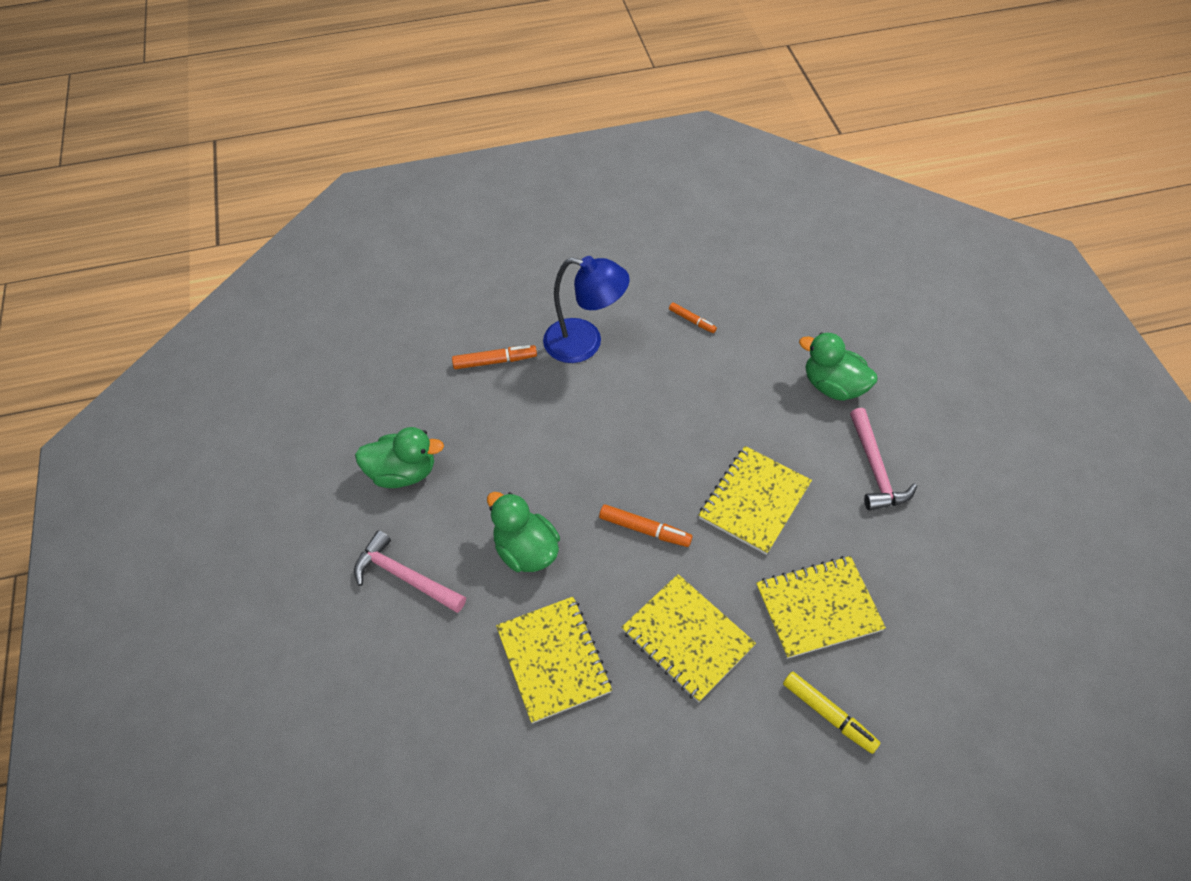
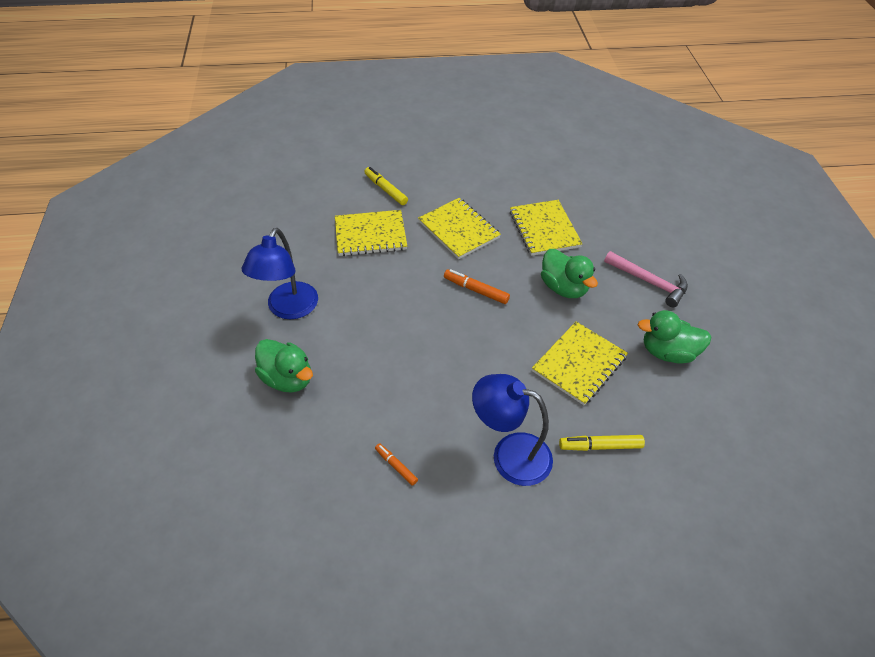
camera: 175 degrees left, 5 degrees down
(495, 361) = (600, 446): orange marker -> yellow marker
(754, 501) = (390, 298): yellow notebook -> yellow notebook (579, 364)
(875, 469) = (288, 309): pink hammer -> blue lamp

